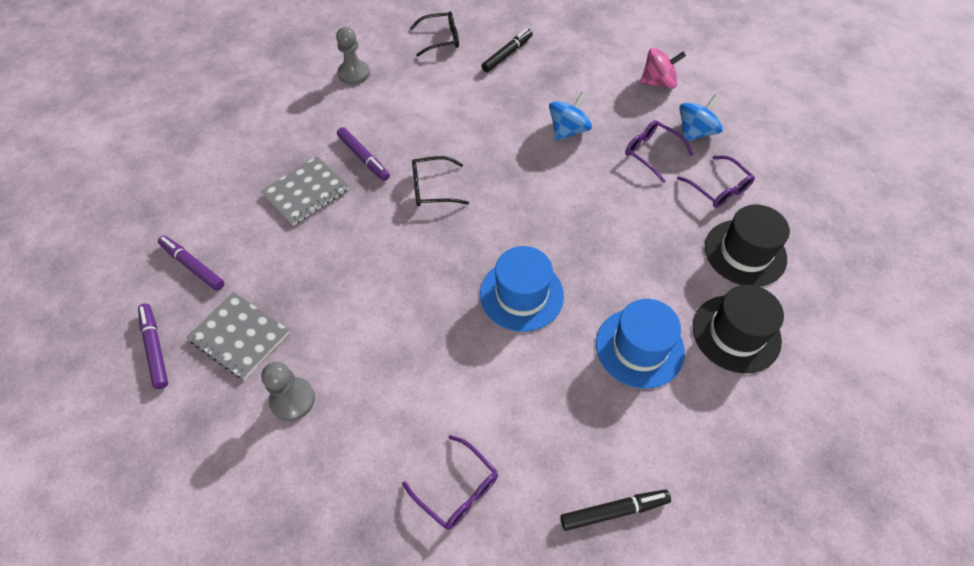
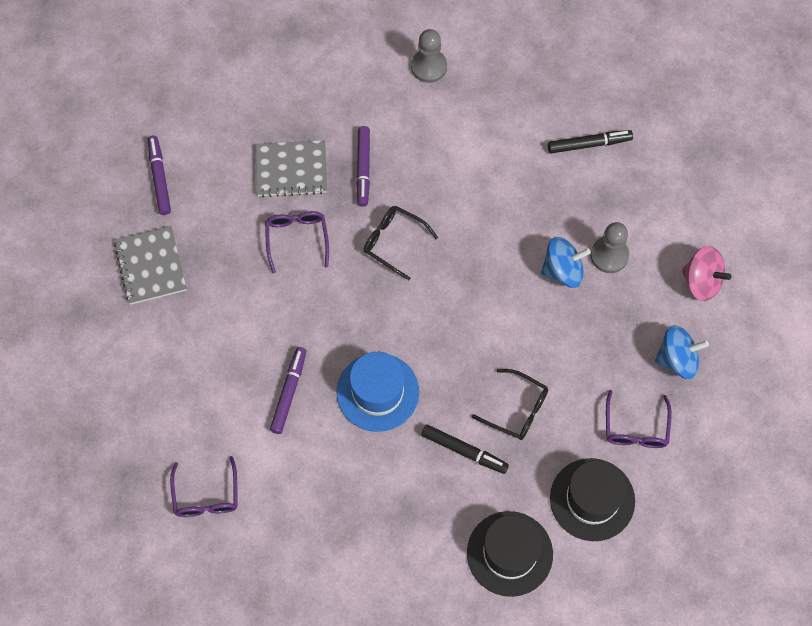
camera: 40 degrees right, 10 degrees up
(155, 348) = (89, 231): purple marker -> purple marker (289, 392)
(292, 400) = (150, 345): grey pawn -> grey pawn (609, 255)
(441, 39) = (543, 80): black glasses -> black glasses (517, 410)
(614, 511) = (293, 594): black marker -> black marker (464, 451)
(639, 347) = (424, 504): blue hat -> none
(651, 153) = (614, 349): purple glasses -> purple glasses (297, 239)

